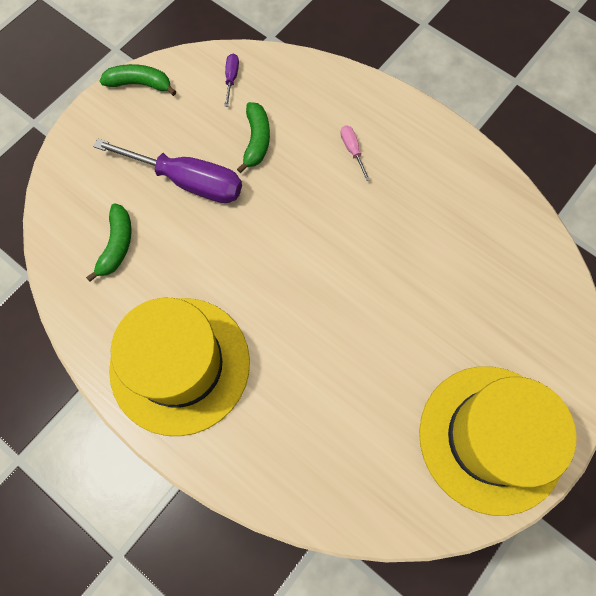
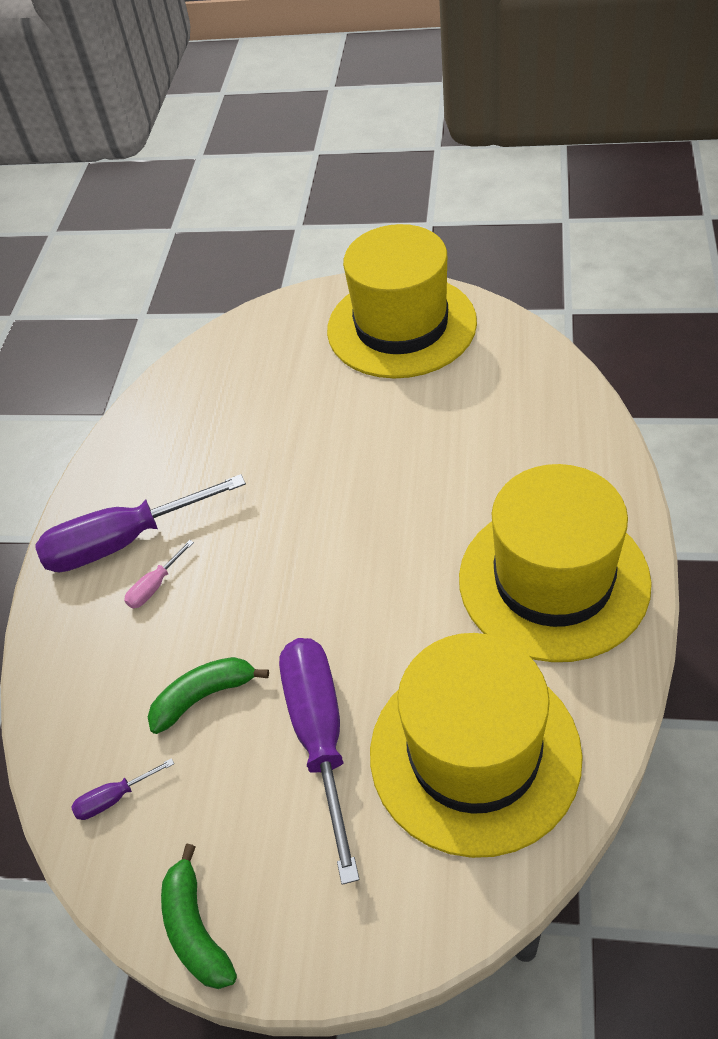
camera: 115 degrees left, 20 degrees down
(117, 245) = (474, 753): green banana -> yellow hat
(401, 149) = (124, 541): none -> purple screwdriver

